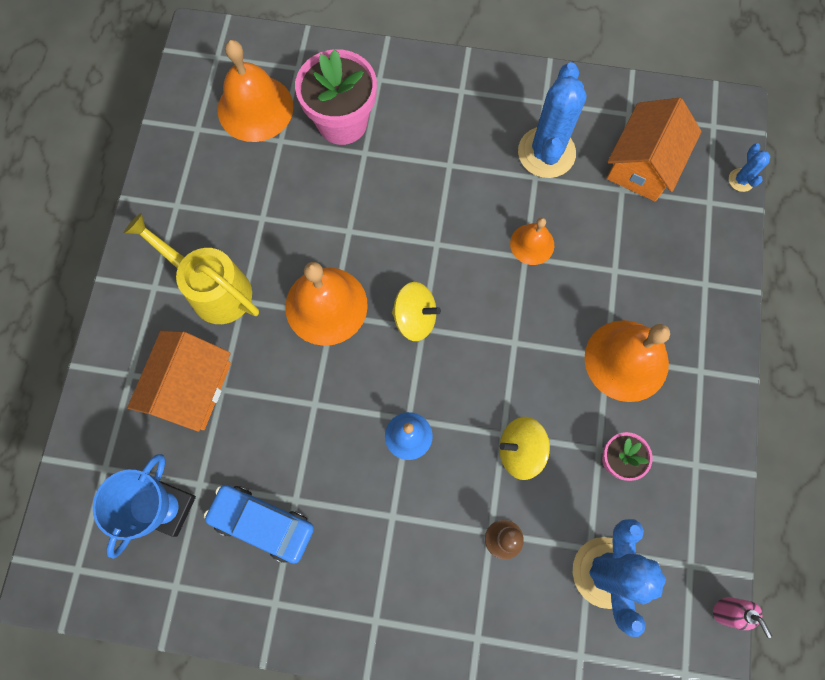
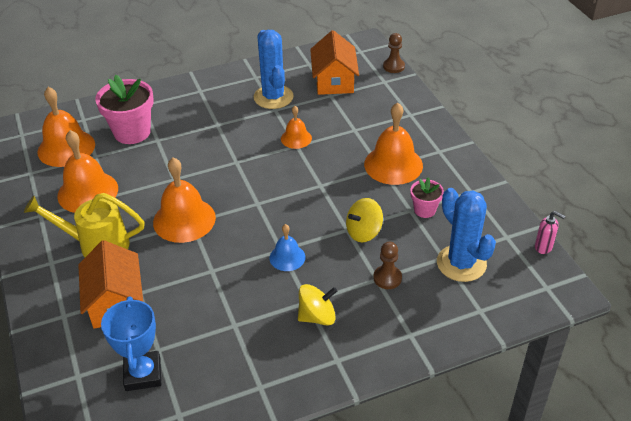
camera: 30 degrees left, 30 degrees down
(244, 197) = (88, 192): none -> orange bell
(262, 523) = (220, 348): blue car -> none
(415, 318) = (248, 201): yellow spinning top -> yellow spinning top (317, 316)
(741, 180) = (393, 66): blue cactus -> brown pawn

